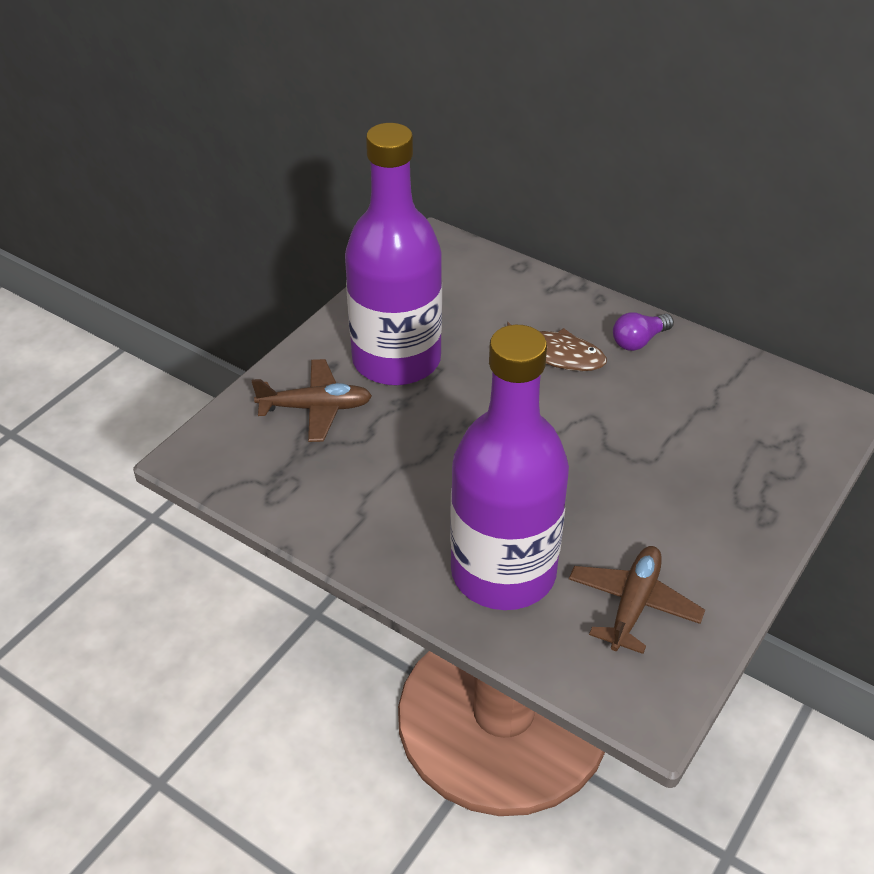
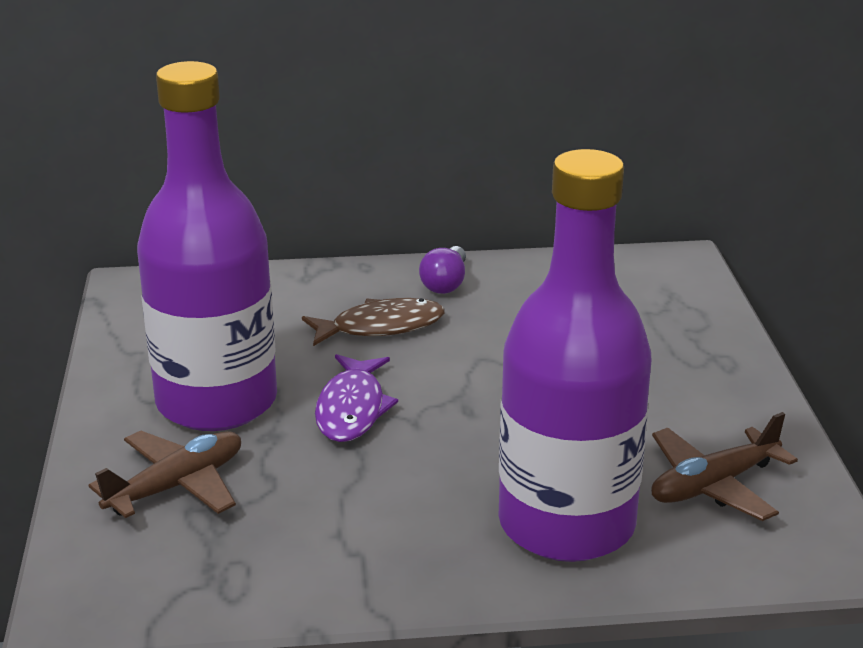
camera: 40 degrees left, 15 degrees down
(468, 409) = (352, 409): none -> purple fish
(633, 605) = (713, 485): brown plane -> brown plane turned 105 degrees counterclockwise

